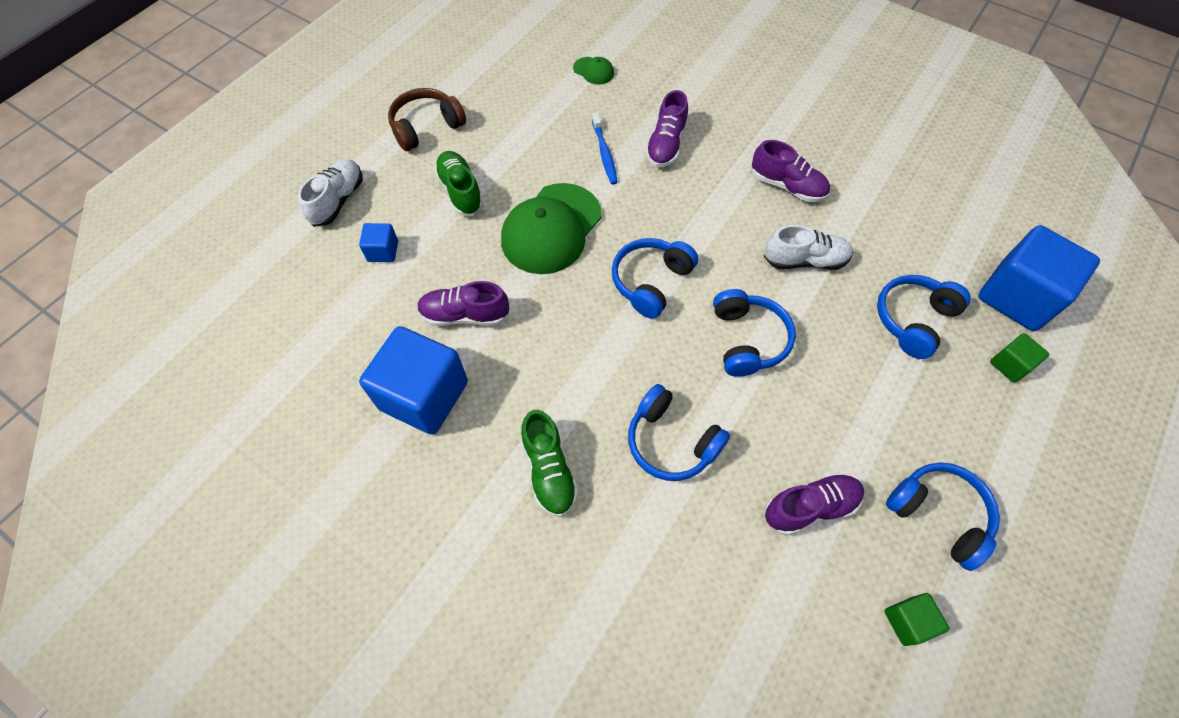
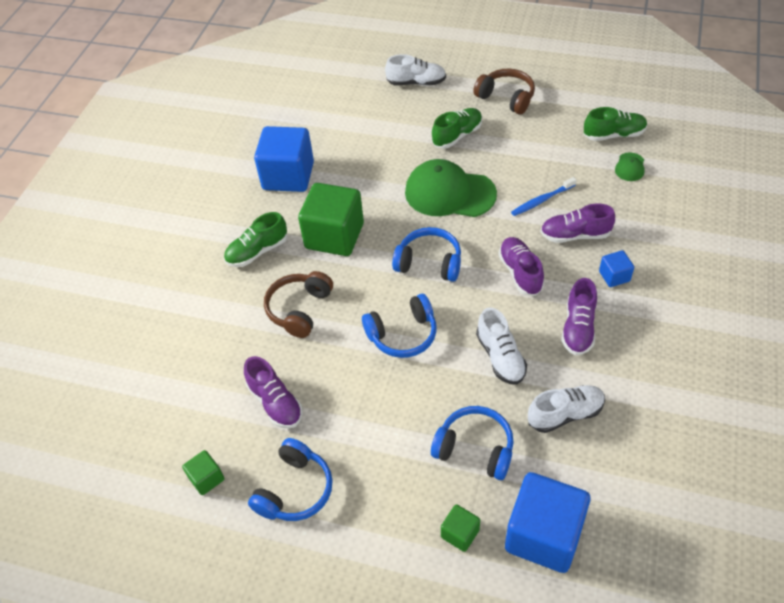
camera: 75 degrees right, 10 degrees down
(383, 251) = (386, 118): blue cube -> blue cube (614, 276)
(465, 315) = (355, 174): purple shoe -> purple shoe (520, 273)
(541, 65) = (613, 135): none -> green shoe
(564, 368) = (334, 236): none -> green cube
(671, 442) = (299, 309): blue headphones -> brown headphones
(887, 233) = (565, 414): none -> white shoe

